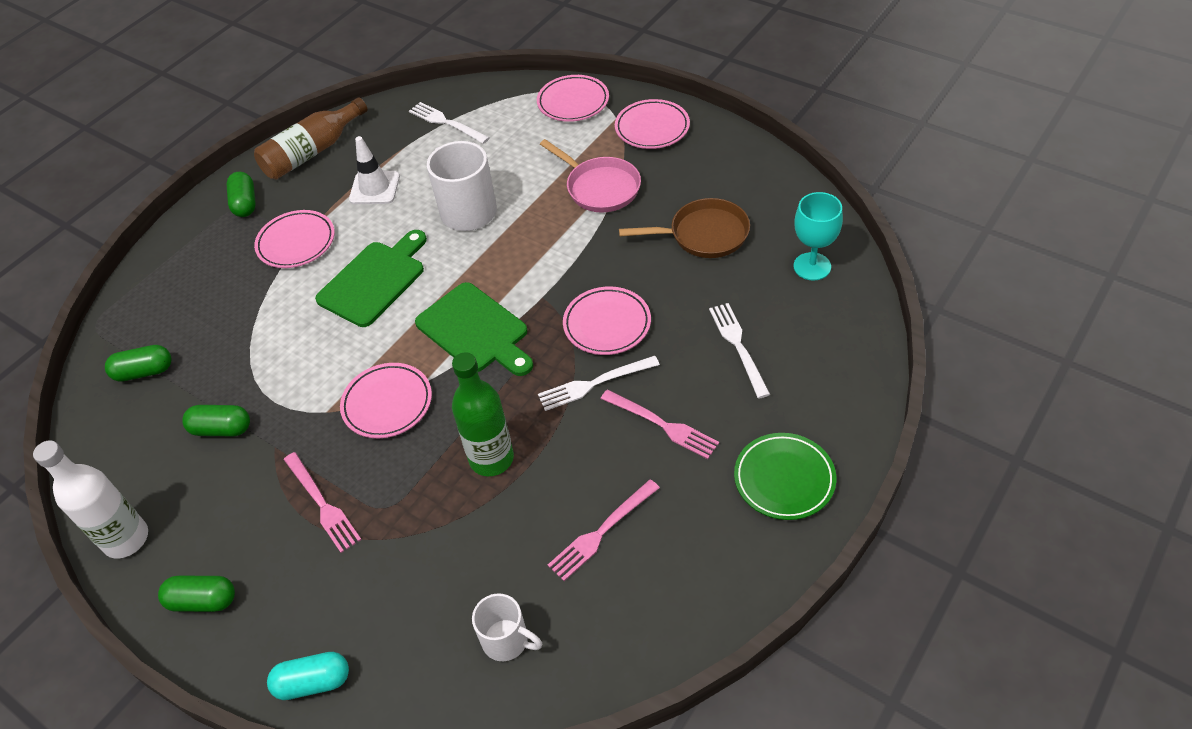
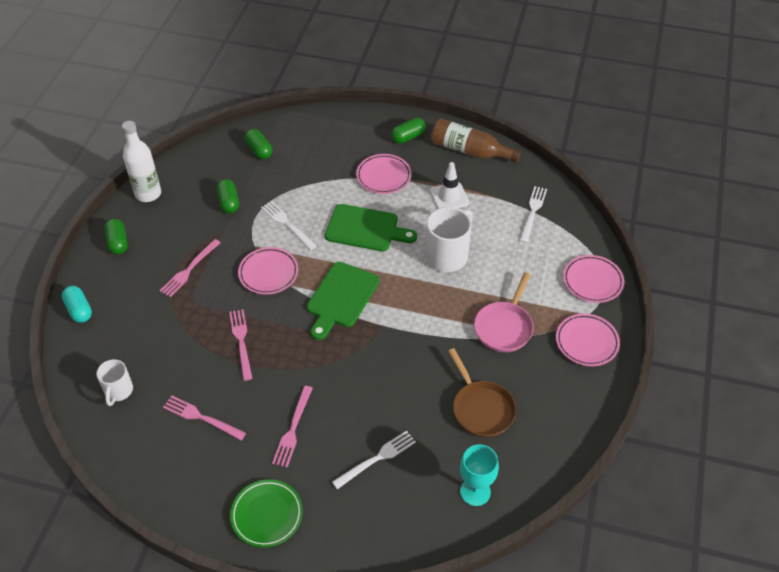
camera: 65 degrees right, 0 degrees up
(491, 459) = (241, 341): green bottle -> pink fork
(594, 384) = (316, 379): white fork -> white fork (287, 224)
(607, 324) = (371, 371): pink plate -> none

